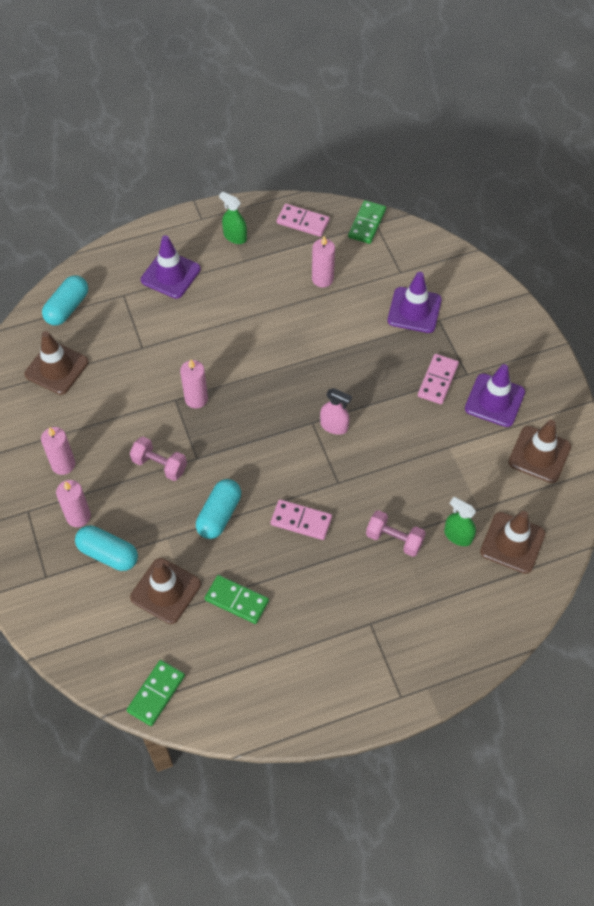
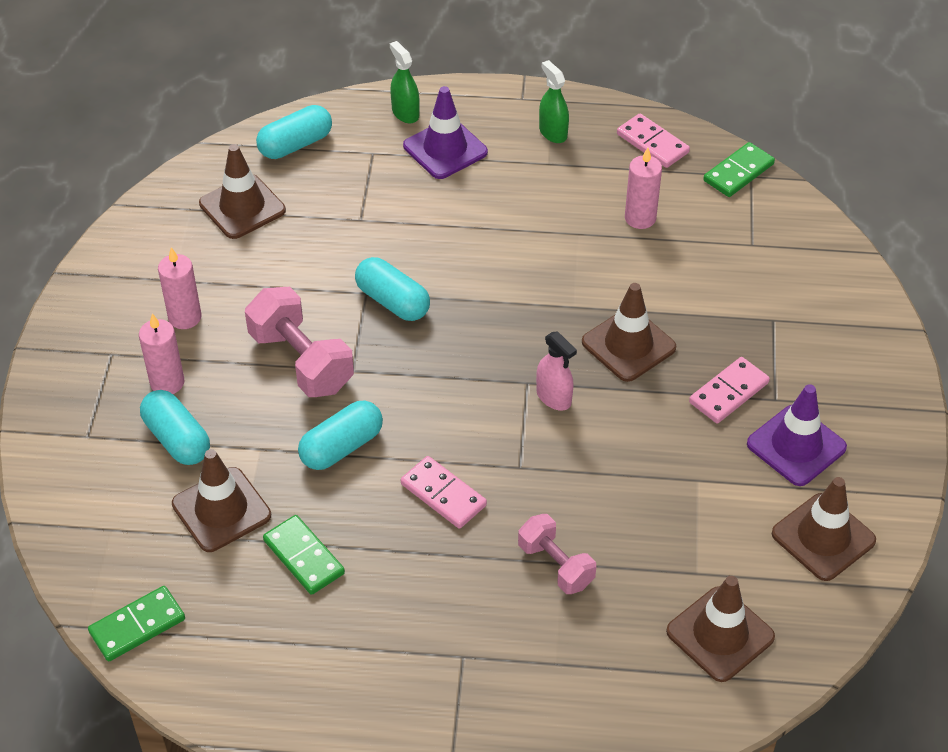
camera: 25 degrees right, 10 degrees down
(159, 465) = (301, 361): pink dumbbell -> pink dumbbell, size x1.59
(196, 399) = (393, 301): pink candle -> turquoise capsule
(361, 371) = (628, 345): none -> brown traffic cone
(414, 310) = (745, 296): purple traffic cone -> none
(458, 536) = (646, 595): green spray bottle -> green spray bottle (405, 113)

